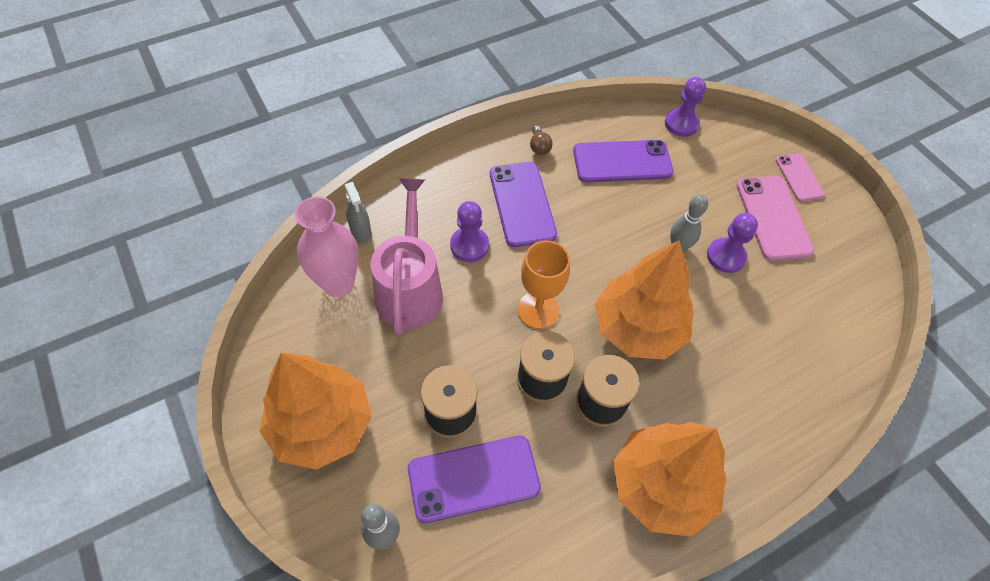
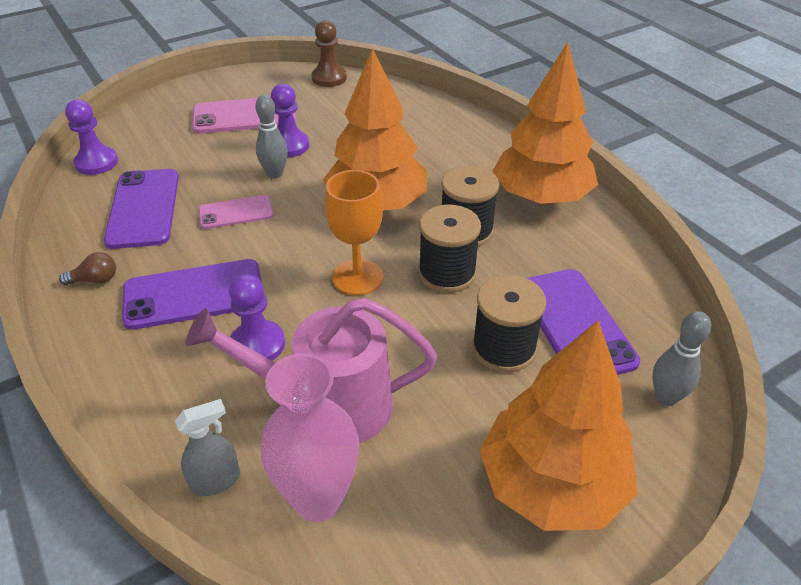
camera: 90 degrees left, 15 degrees down
(799, 177) = (196, 98): pink phone -> pink phone (236, 212)
(868, 289) = (329, 78): none -> brown pawn

